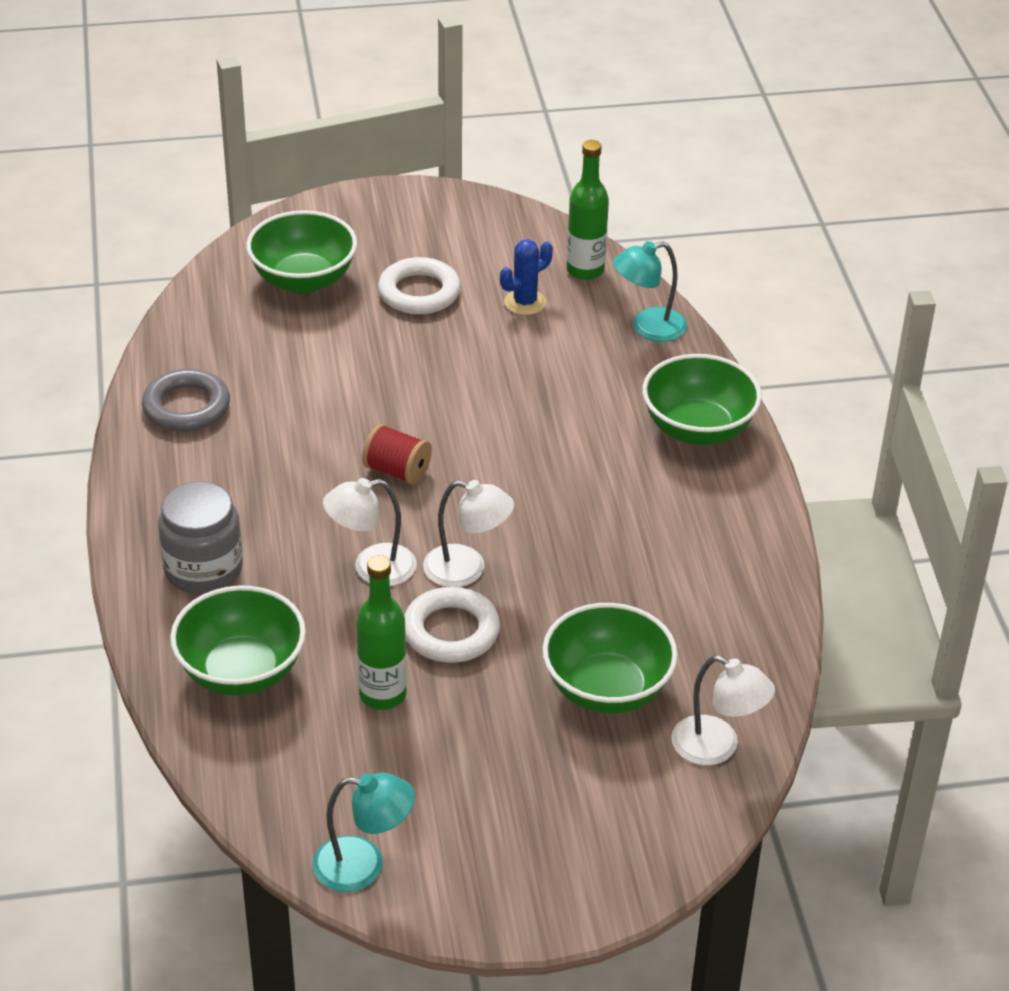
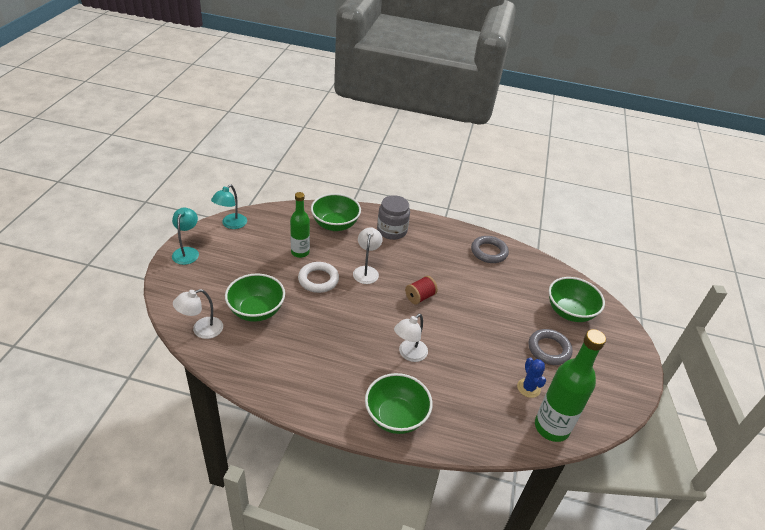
camera: 110 degrees right, 0 degrees up
(419, 292) = (549, 349): white ring -> grey ring
(467, 570) = (348, 296): white lamp -> white lamp (409, 354)
(585, 270) = (551, 427): green bottle -> green bottle, size x1.55
(648, 328) = (489, 433): turquoise lamp -> turquoise lamp (187, 252)

